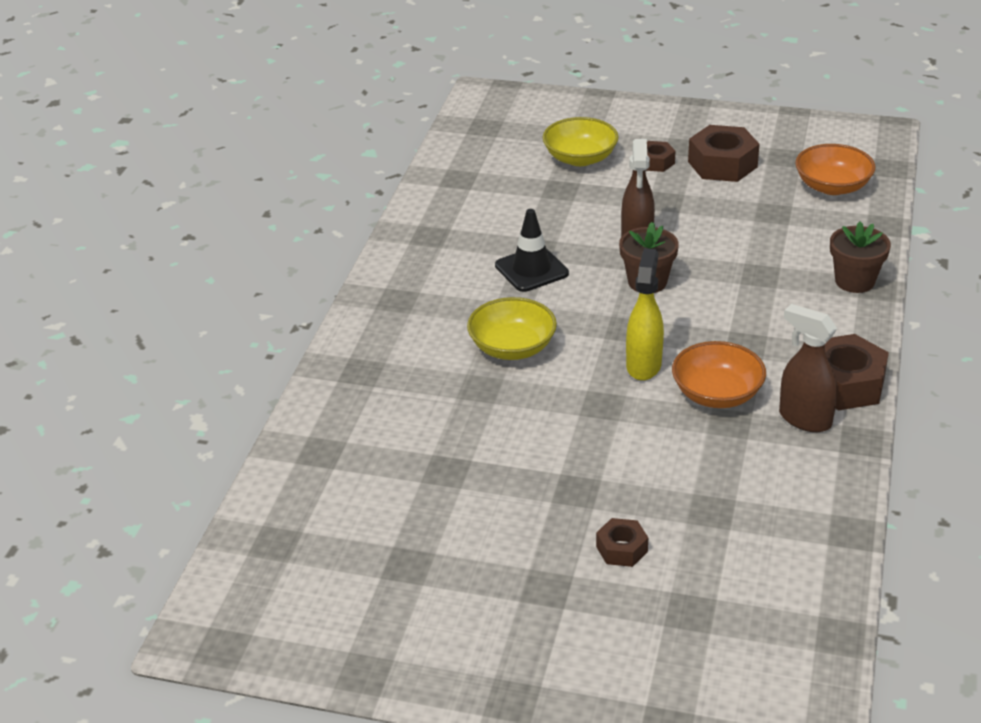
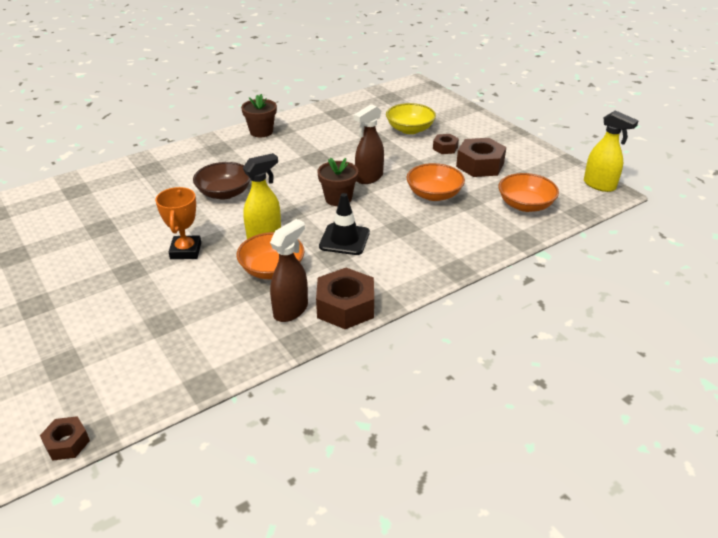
camera: 40 degrees right, 0 degrees up
(512, 347) = (224, 193): yellow bowl -> brown bowl
(531, 269) = (296, 165): black traffic cone -> black traffic cone (344, 239)
(595, 432) = (186, 251): none -> orange trophy
(621, 549) = (94, 311): brown nut -> brown nut (67, 443)
(733, 223) = (434, 194): none -> orange bowl
(804, 419) = (291, 310): brown spray bottle -> brown spray bottle turned 45 degrees clockwise
(854, 281) = (450, 258): brown flower pot -> brown flower pot (261, 132)
(863, 128) = (599, 185): none -> yellow spray bottle

